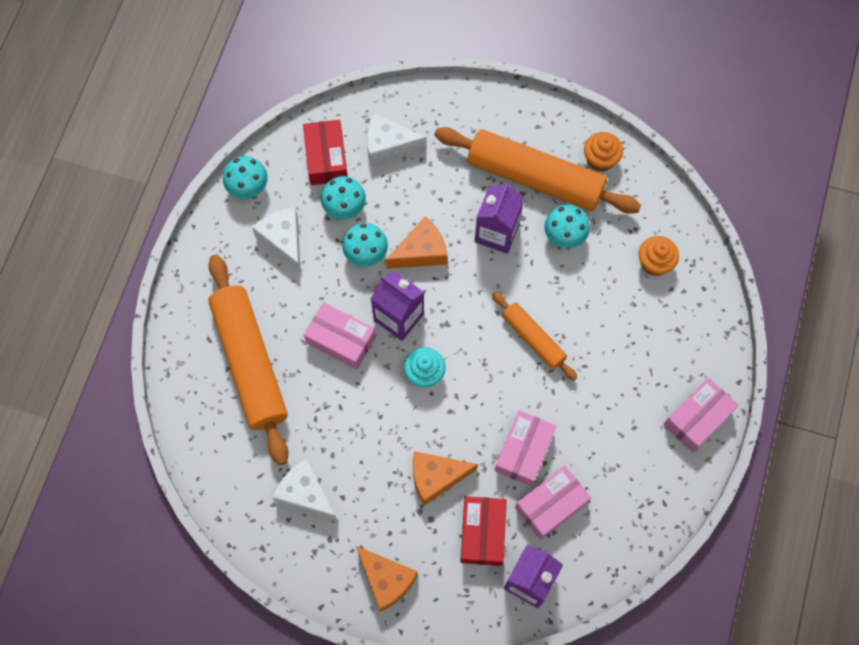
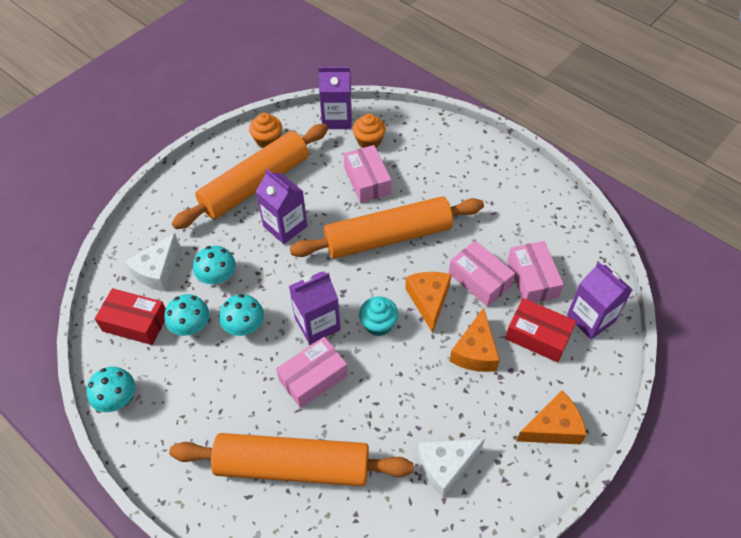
camera: 65 degrees left, 15 degrees down
(283, 240) = (189, 388): white cheese -> none
(421, 252) = (269, 284): orange cheese -> orange cheese (429, 300)
(533, 339) = (388, 237): orange rolling pin -> orange rolling pin, size x1.89
(564, 235) = (315, 185): turquoise mushroom -> turquoise mushroom (218, 277)
(669, 214) = (337, 119): none -> purple carton
(697, 418) = (501, 163): pink box -> pink box (367, 181)

